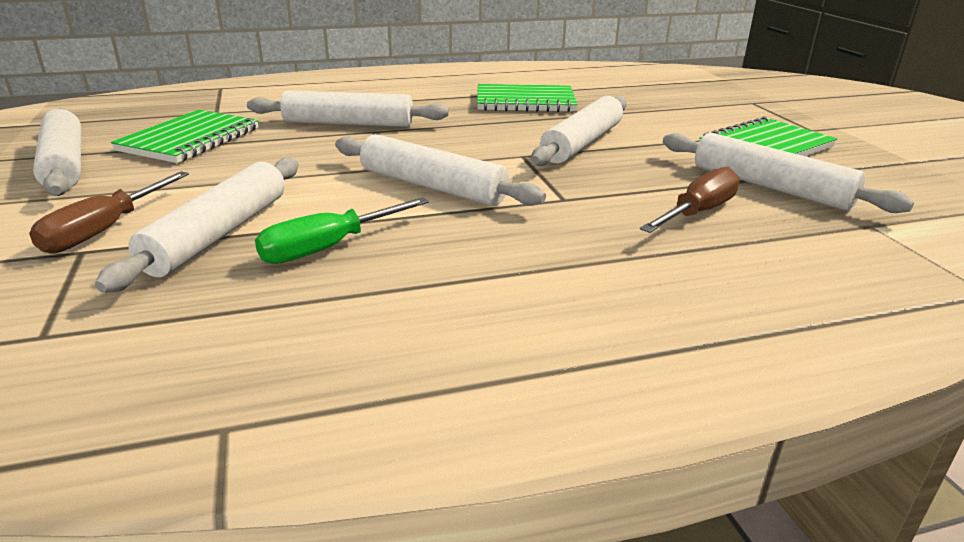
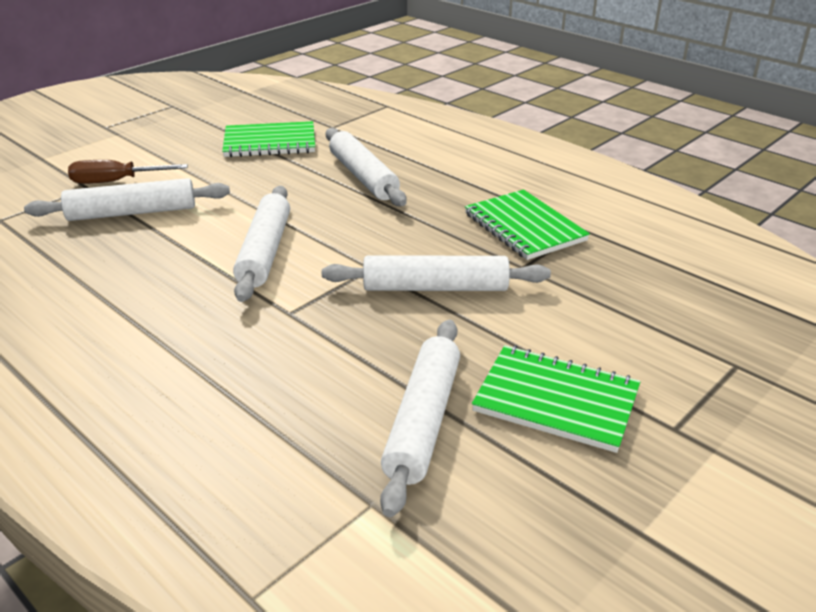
camera: 60 degrees right, 5 degrees up
(64, 164) = (195, 130): white rolling pin -> none
(328, 248) = (136, 251): green screwdriver -> none
(697, 212) = (315, 386): brown screwdriver -> none

